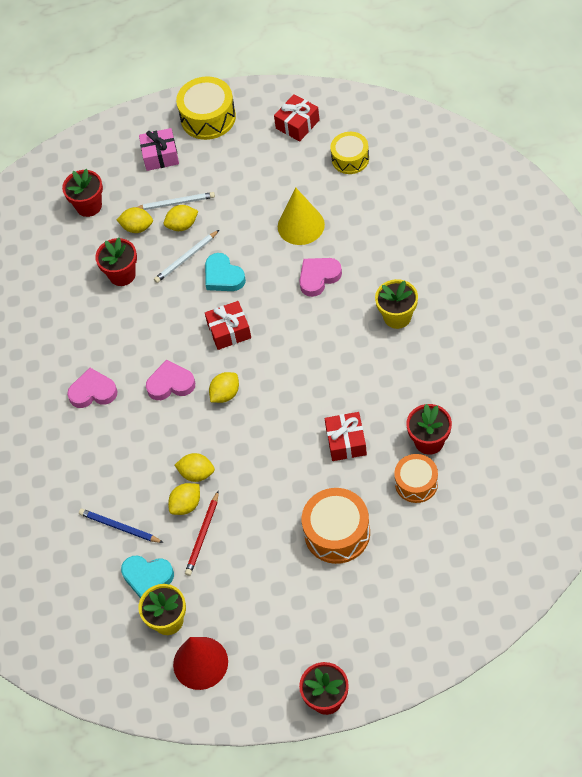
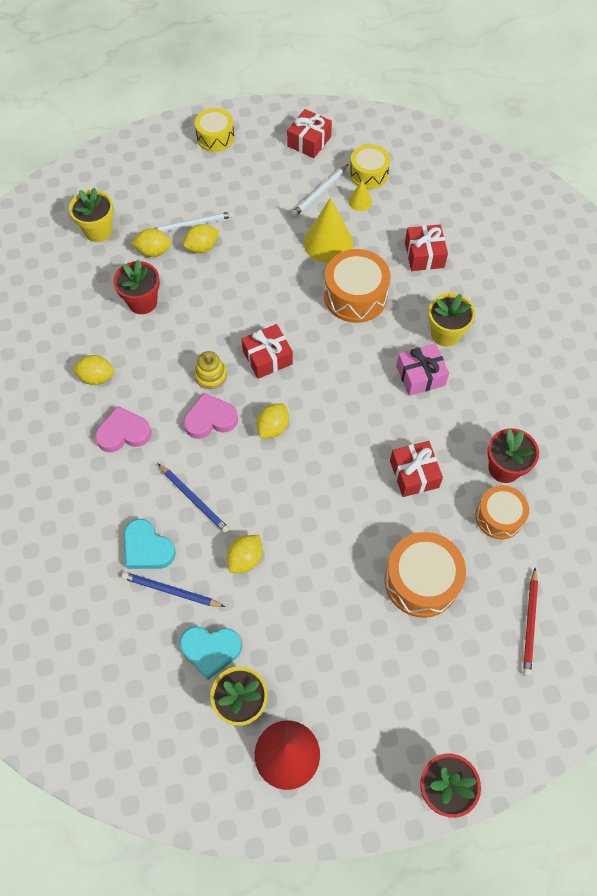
camera: 15 degrees left, 5 degrees up
(89, 206) = (98, 231): red flower pot -> yellow flower pot
(148, 452) = (194, 499): none -> blue pencil
(160, 156) = (170, 177): pink gift -> pink gift (420, 375)
(176, 345) = (211, 375): none -> yellow stacking toy
(186, 258) = (211, 281): white pencil -> white pencil (320, 192)
(197, 473) = (252, 521): yellow lemon -> yellow lemon (96, 377)
(203, 535) = (269, 594): red pencil -> red pencil (530, 623)
(208, 117) = (215, 137): yellow drum -> yellow drum, size x0.66
(223, 276) = (253, 299): turquoise heart -> turquoise heart (147, 548)
(318, 277) = (355, 296): pink heart -> orange drum
(337, 186) = (360, 201): none -> yellow cone
(390, 241) = (424, 255): none -> red gift

